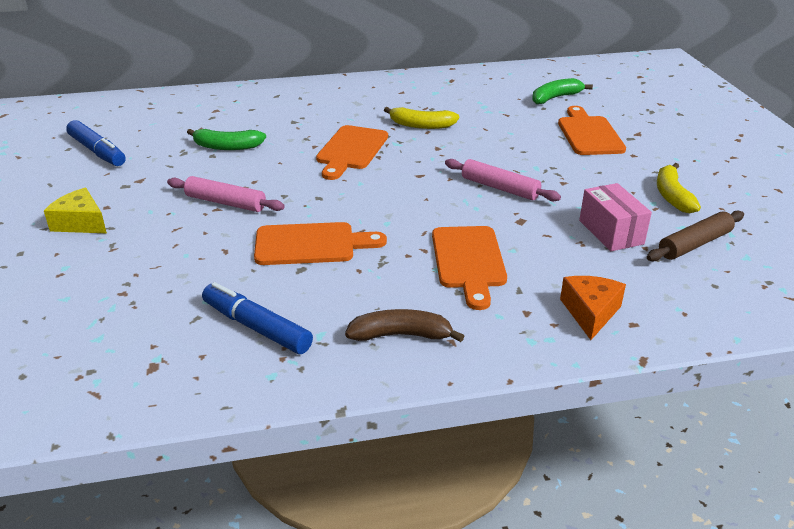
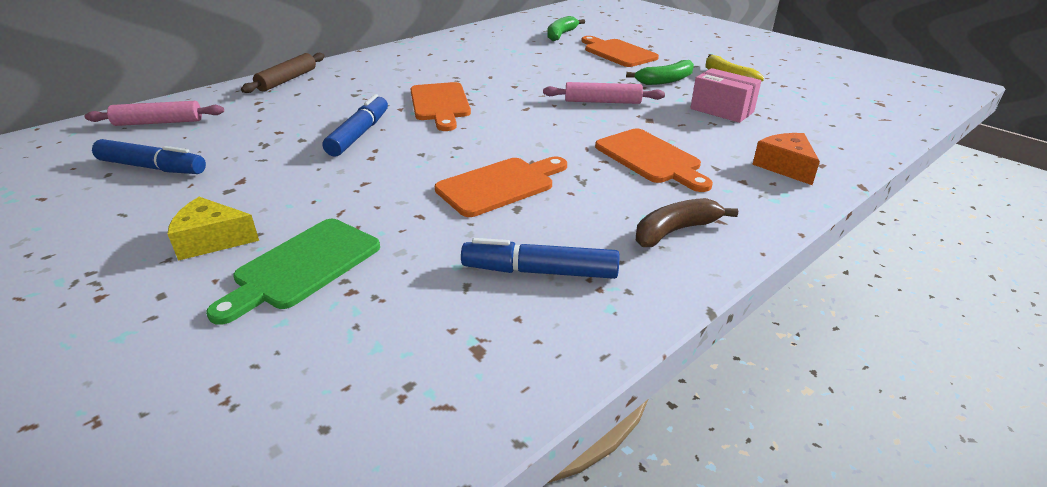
camera: 30 degrees left, 0 degrees up
(112, 263) = (302, 266): none -> green cutting board
(225, 203) = (367, 175): pink rolling pin -> pink rolling pin (159, 122)
(227, 147) = (309, 129): green banana -> green banana (665, 80)
(258, 162) = (359, 134): none -> blue marker
(421, 125) = (479, 73): yellow banana -> none
(694, 244) = (784, 103): brown rolling pin -> brown rolling pin (287, 80)

